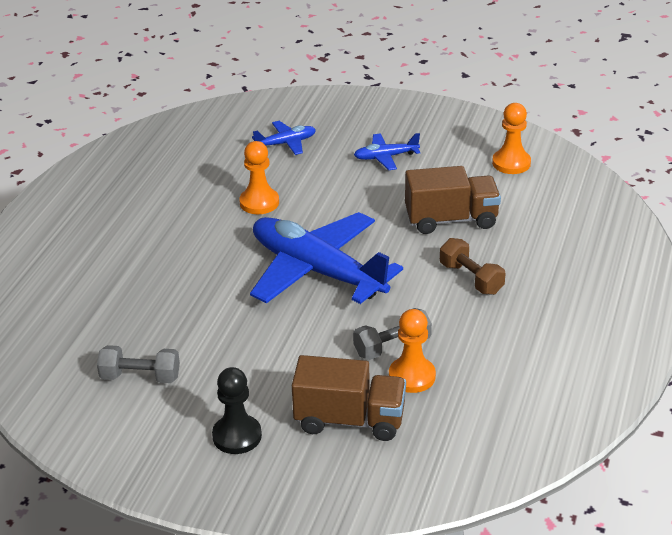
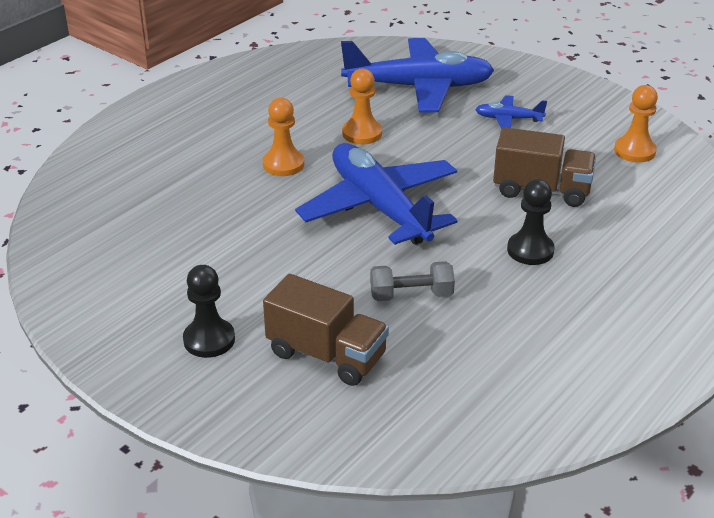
camera: 20 degrees right, 0 degrees up
(140, 377) = (156, 261): grey dumbbell -> none
(286, 143) = (419, 87): blue plane -> blue plane, size x2.28
(412, 376) = (414, 329): orange pawn -> orange pawn (283, 164)
(471, 278) = (530, 250): brown dumbbell -> black pawn

